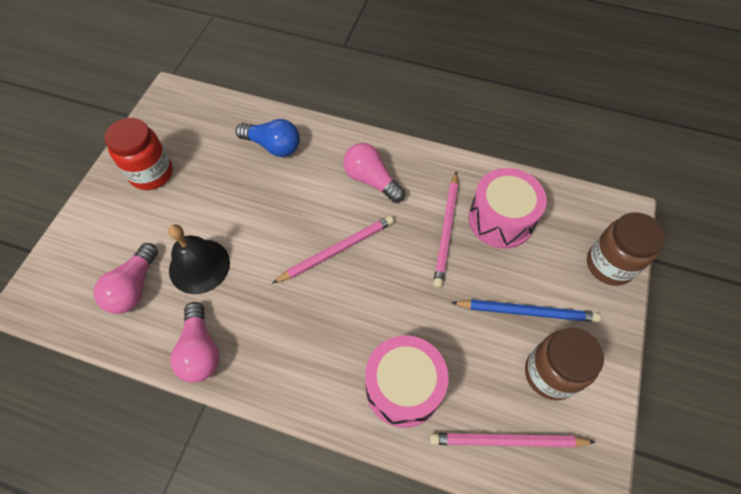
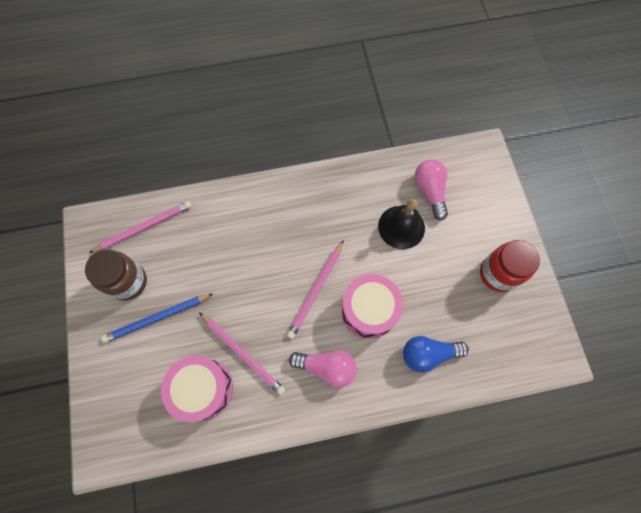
camera: 150 degrees right, 10 degrees up
(200, 350) = (357, 179): pink light bulb -> none
(403, 387) = (220, 224): pink drum -> pink drum (369, 310)
(446, 230) = (243, 353): pink pencil -> pink pencil turned 150 degrees clockwise
(609, 265) = (103, 394): brown jar -> none

